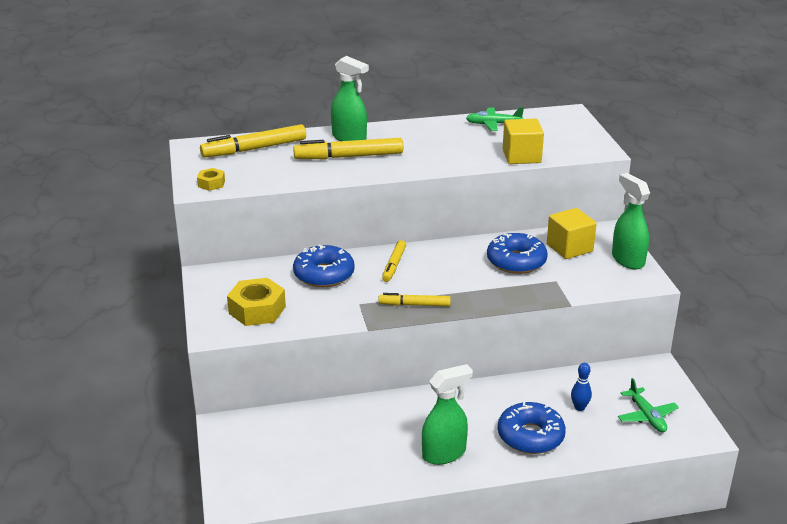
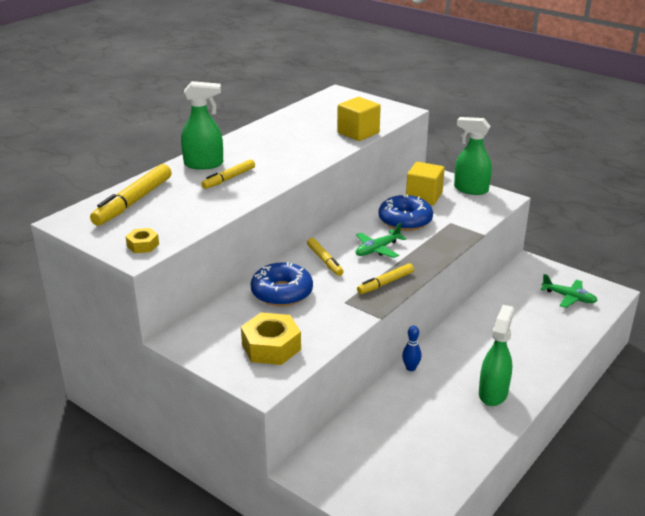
camera: 40 degrees left, 0 degrees up
(349, 157) = (229, 178): yellow marker -> yellow marker, size x0.60
(493, 124) = (299, 117): green plane -> green plane (377, 249)
(530, 436) = (526, 349): blue donut -> none
(579, 407) = (526, 313): blue bowling pin -> blue bowling pin (410, 368)

